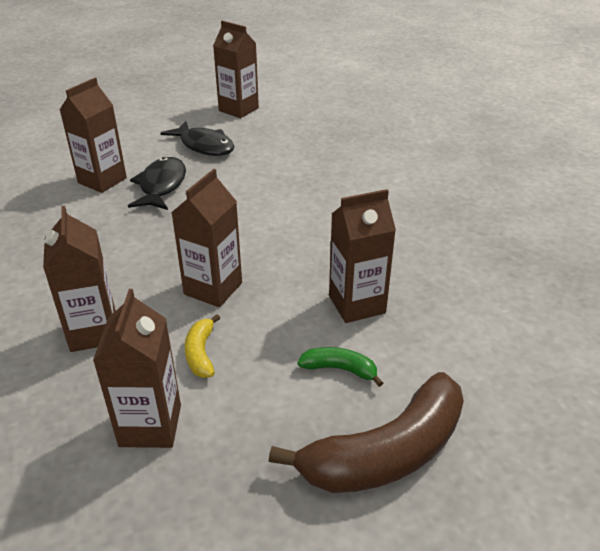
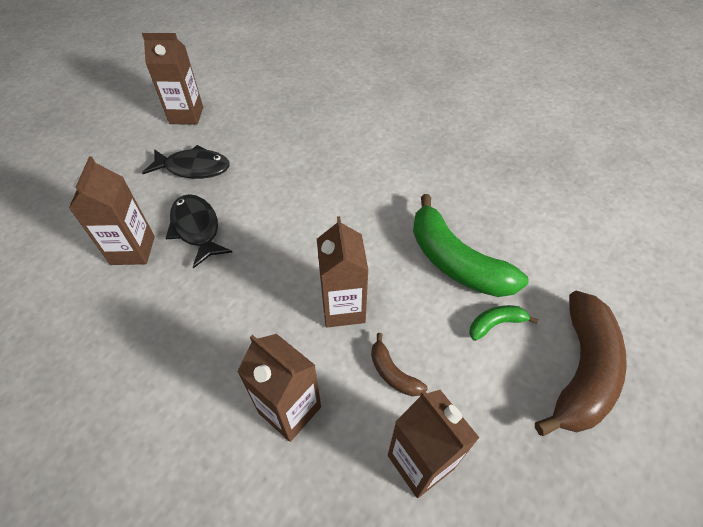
camera: 35 degrees left, 15 degrees up
(201, 353) = (393, 373): yellow banana -> brown banana
(357, 304) = (455, 262): brown carton -> green banana

